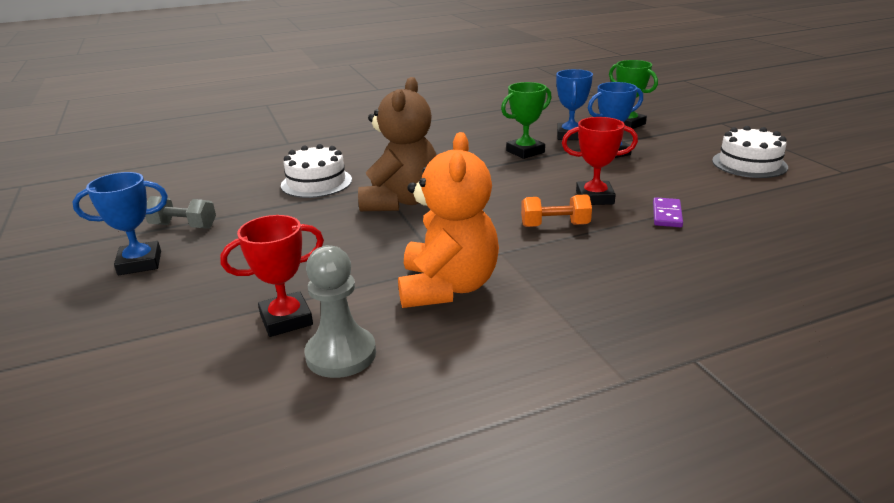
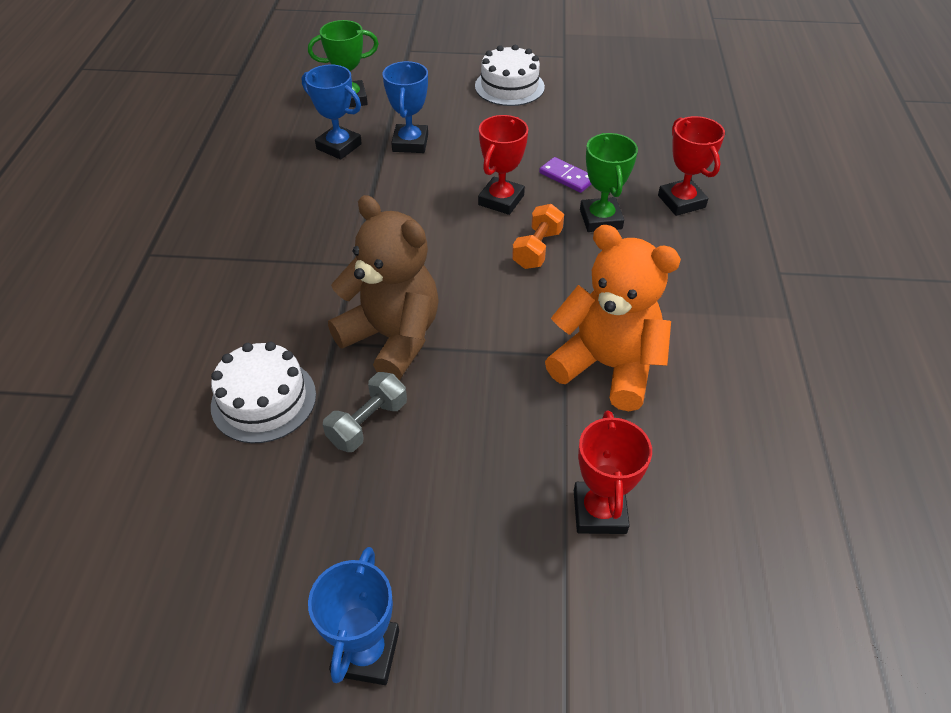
camera: 65 degrees left, 20 degrees up
(183, 226) = (282, 583): grey dumbbell -> grey dumbbell (368, 423)
(341, 354) = (683, 481): grey pawn -> none
(525, 152) = (349, 194): green trophy -> green trophy (600, 219)
(723, 276) = (681, 201): none -> red trophy

